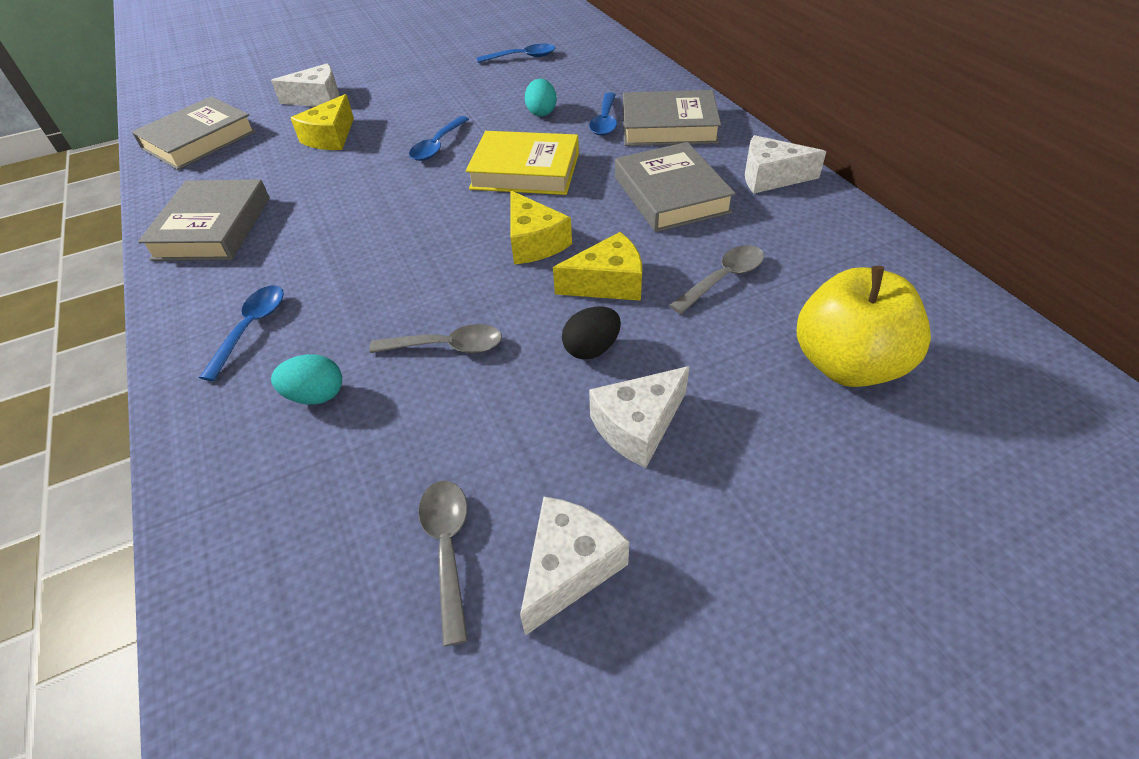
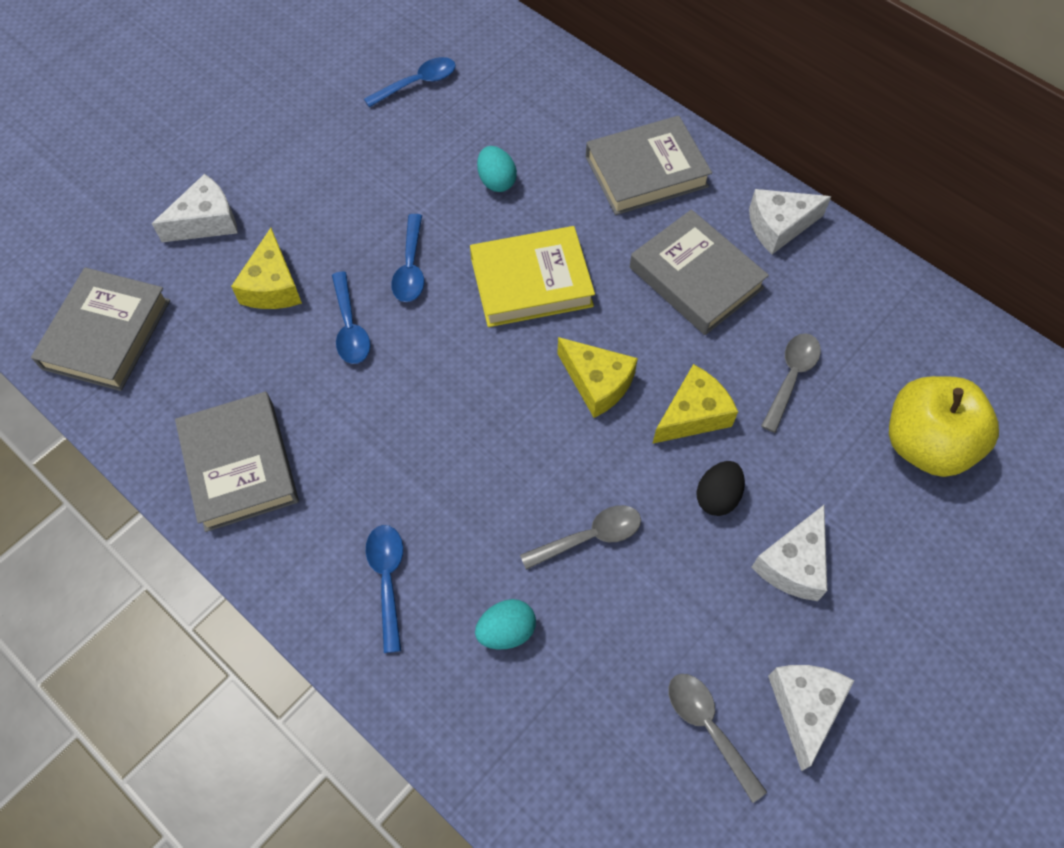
camera: 25 degrees left, 15 degrees up
(605, 121) = (575, 179): blue spoon -> blue spoon (350, 327)

